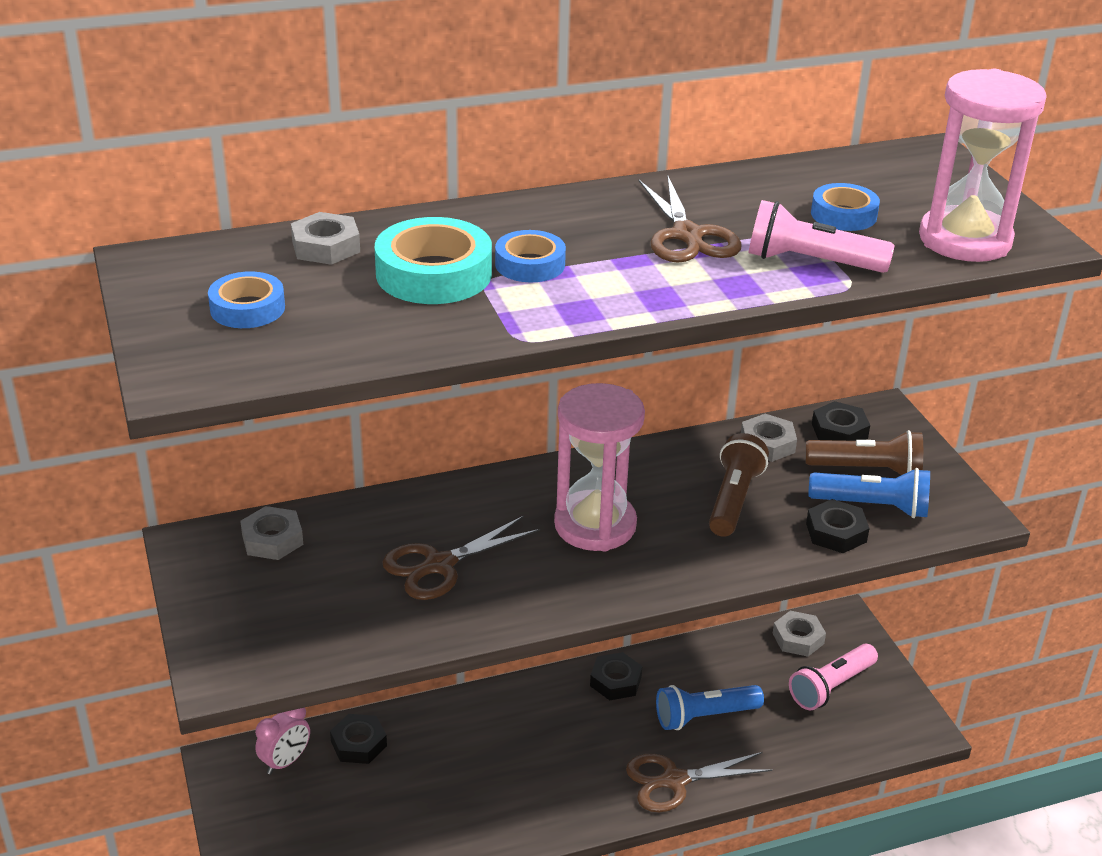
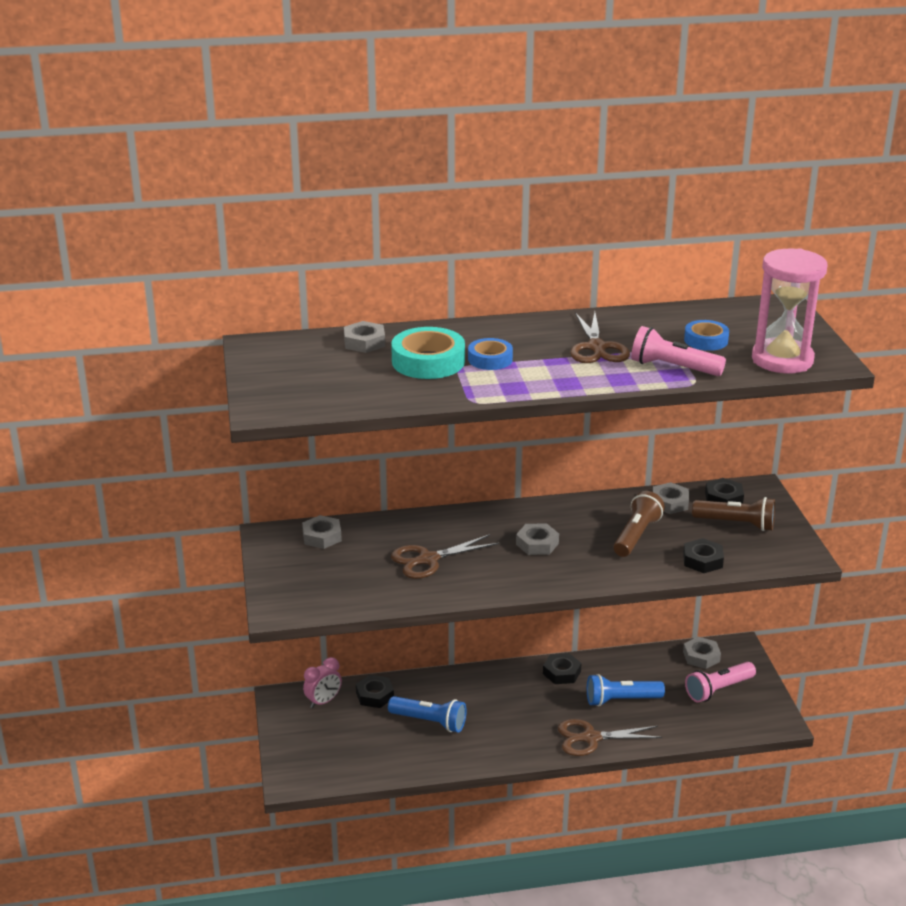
camera: 10 degrees right, 5 degrees down
(247, 308) = (310, 375): blue tape -> none
(595, 525) = (537, 544): pink hourglass -> grey nut
(872, 506) = (733, 546): blue flashlight -> blue flashlight (429, 722)

